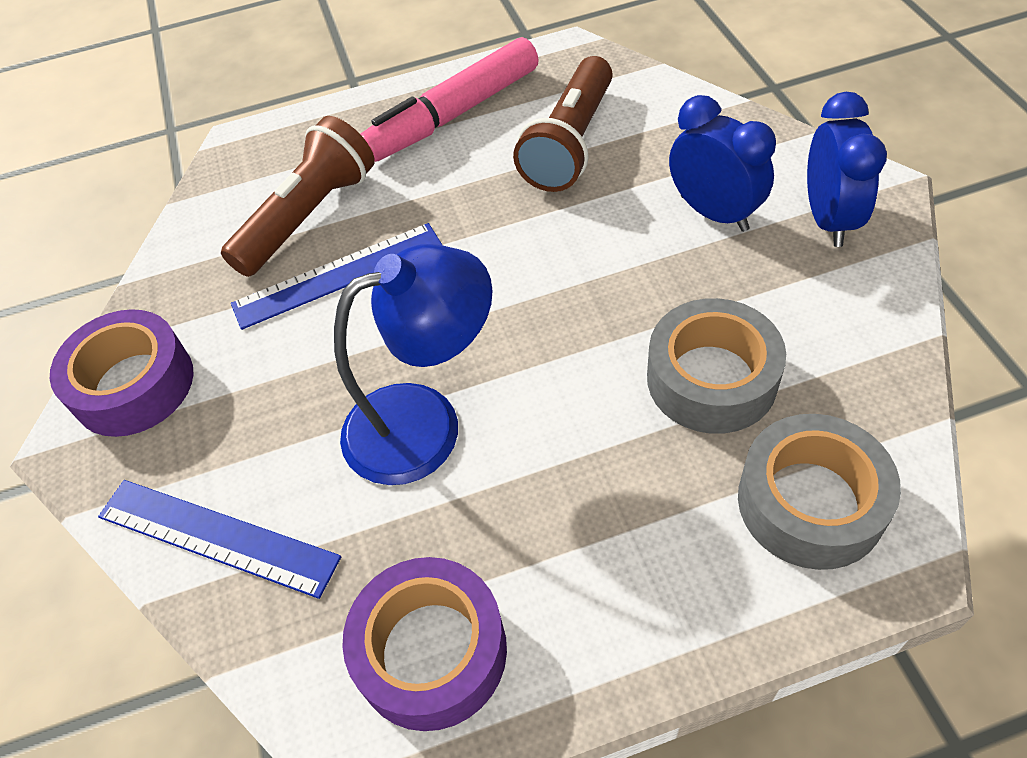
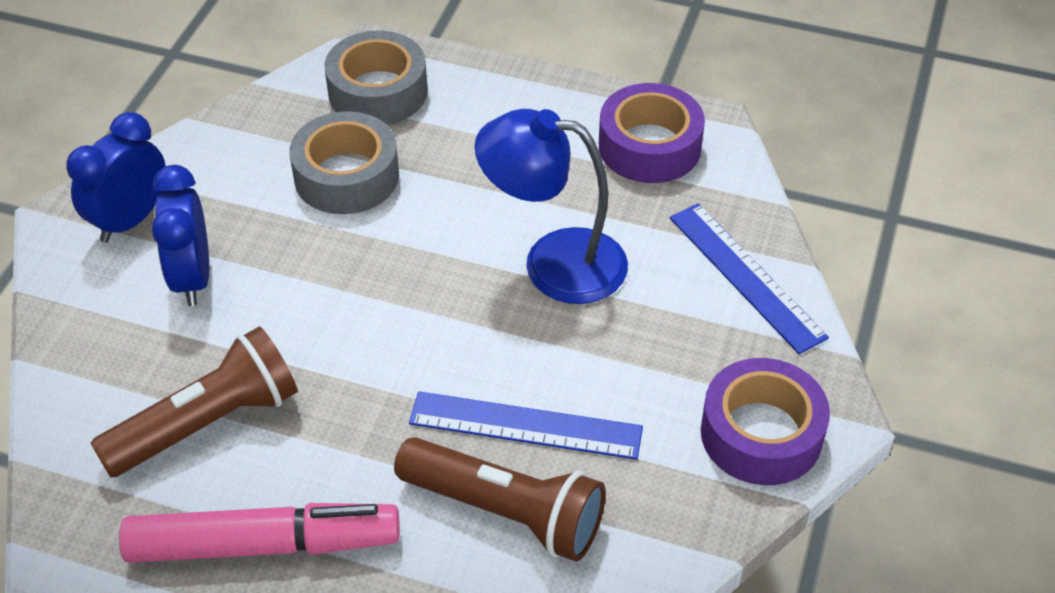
camera: 150 degrees left, 5 degrees down
(309, 217) = (505, 512): brown flashlight -> brown flashlight turned 135 degrees counterclockwise

